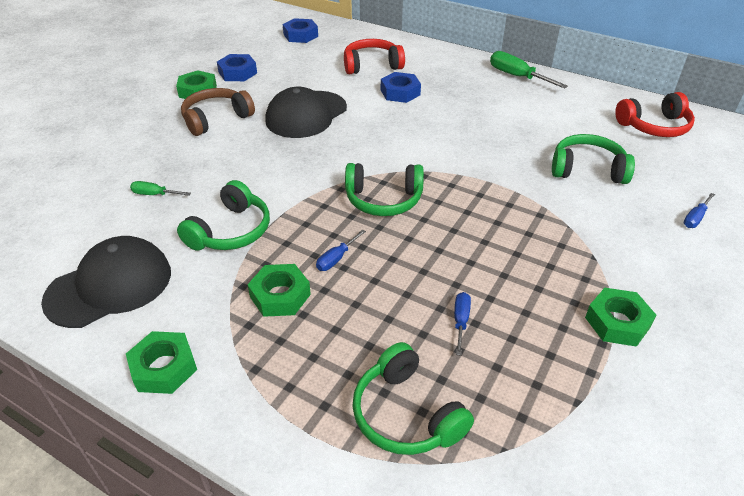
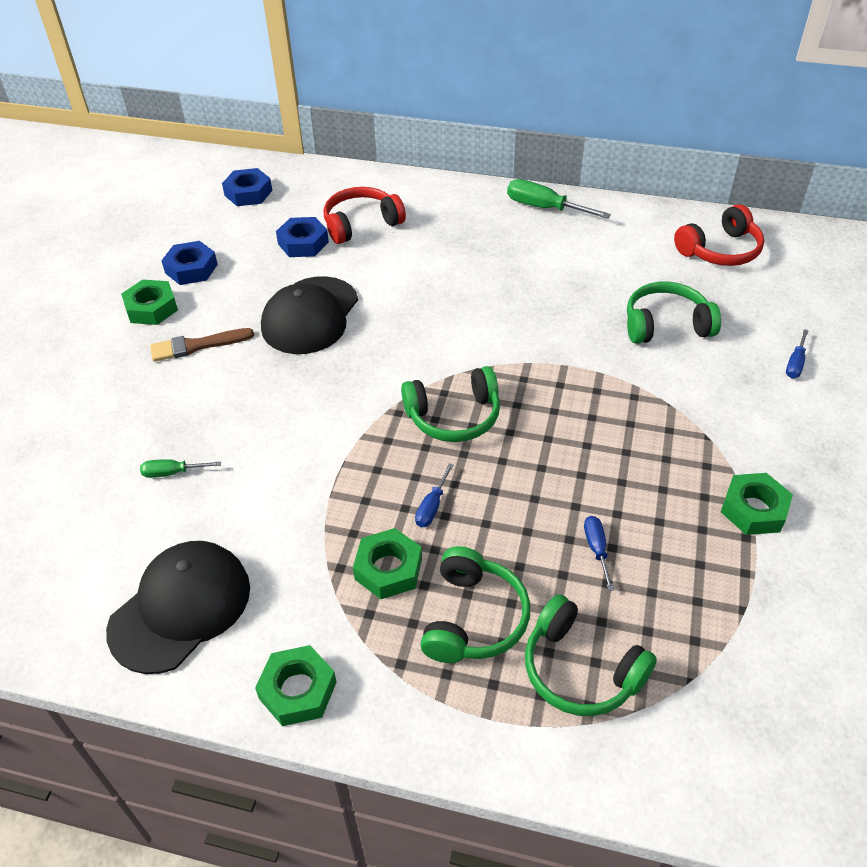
camera: 15 degrees left, 5 degrees up
(216, 119) = (197, 346): brown headphones -> brown brush
(231, 231) = (292, 500): green headphones -> green headphones (474, 618)
(400, 92) = (413, 259): blue nut -> blue nut (303, 243)

